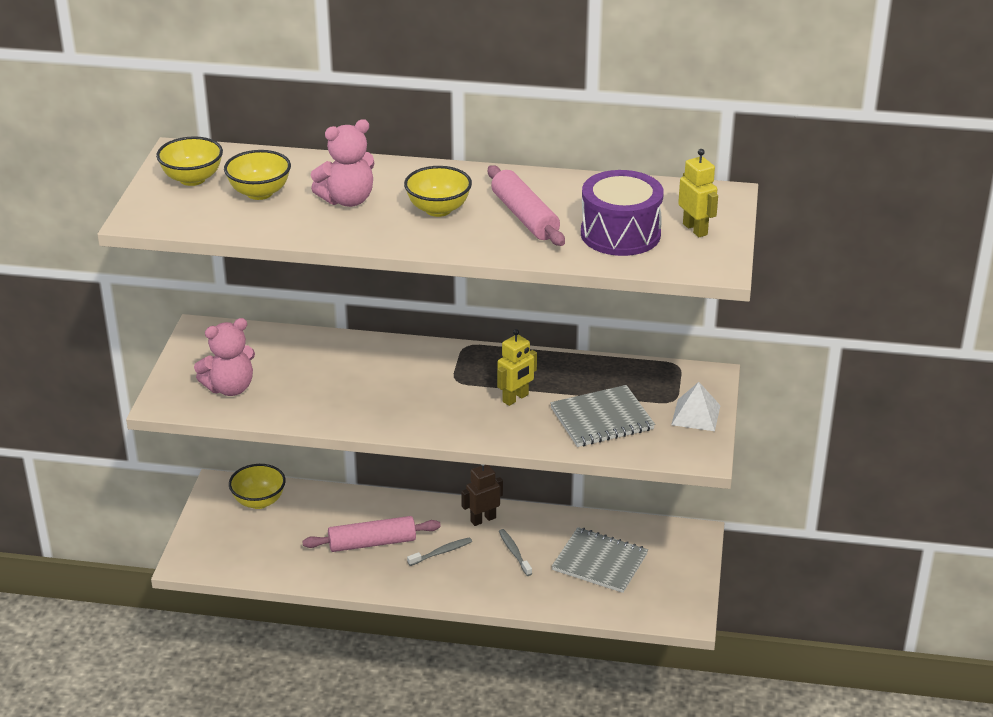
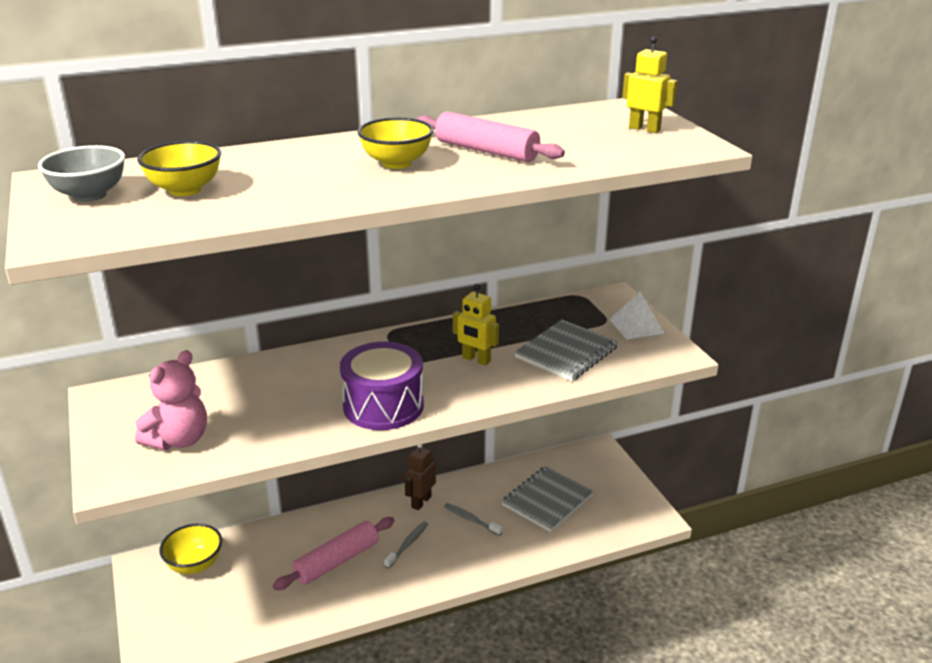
camera: 30 degrees left, 5 degrees down
(192, 179) = (89, 195): yellow bowl -> grey bowl
(347, 200) = (292, 175): pink teddy bear -> none
(515, 398) = (476, 360): yellow robot -> yellow robot turned 105 degrees clockwise
(600, 562) = (547, 500): grey notebook -> grey notebook turned 45 degrees counterclockwise
(620, 234) = (589, 144): purple drum -> purple drum (383, 406)

